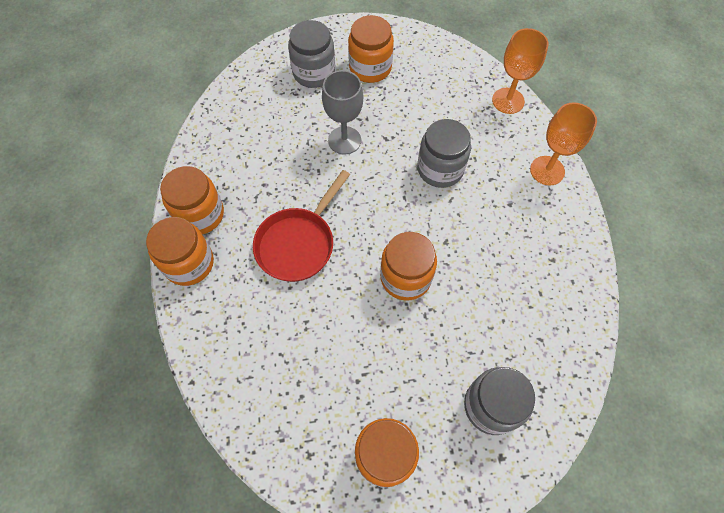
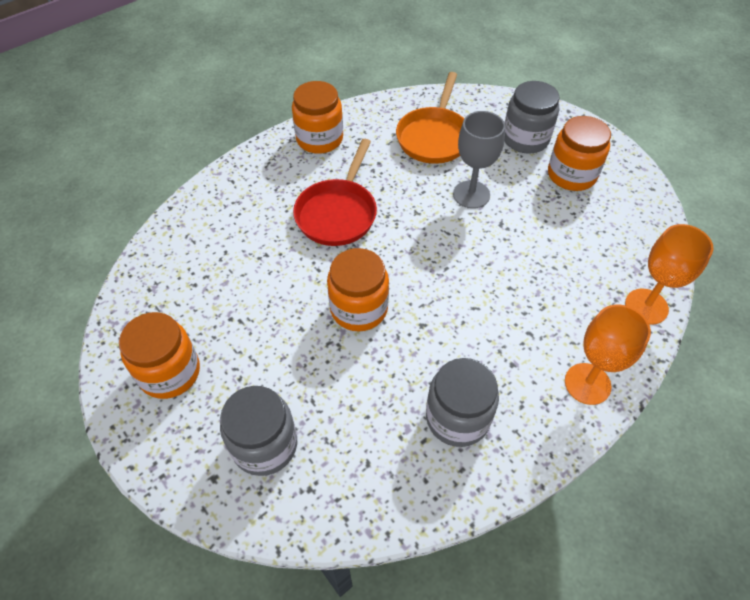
camera: 60 degrees right, 10 degrees down
(189, 263) = (271, 155): orange jar -> none
(265, 130) = (434, 137): none -> orange pan
(298, 243) = (338, 213): red pan -> red pan turned 75 degrees counterclockwise
(440, 169) = (503, 283): grey jar -> grey jar (457, 418)

